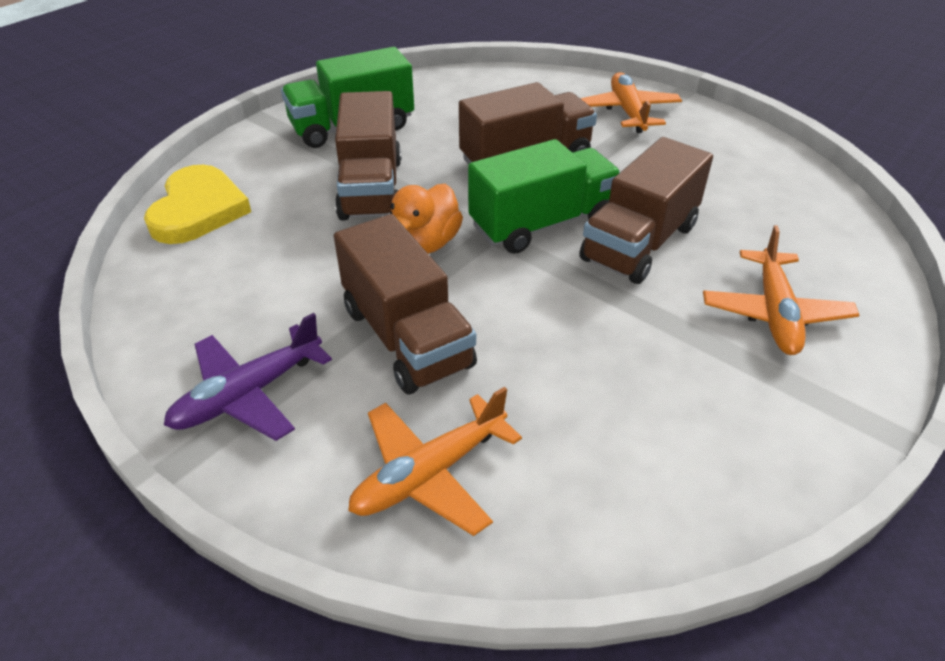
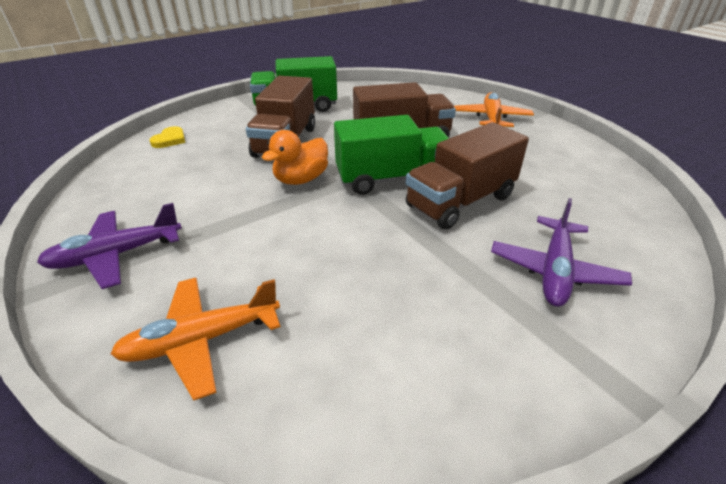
camera: 15 degrees right, 5 degrees down
(198, 209) = (170, 140): yellow heart -> yellow heart, size x0.50
(407, 337) = (249, 237): brown truck -> none
(774, 313) = (554, 271): orange plane -> purple plane

